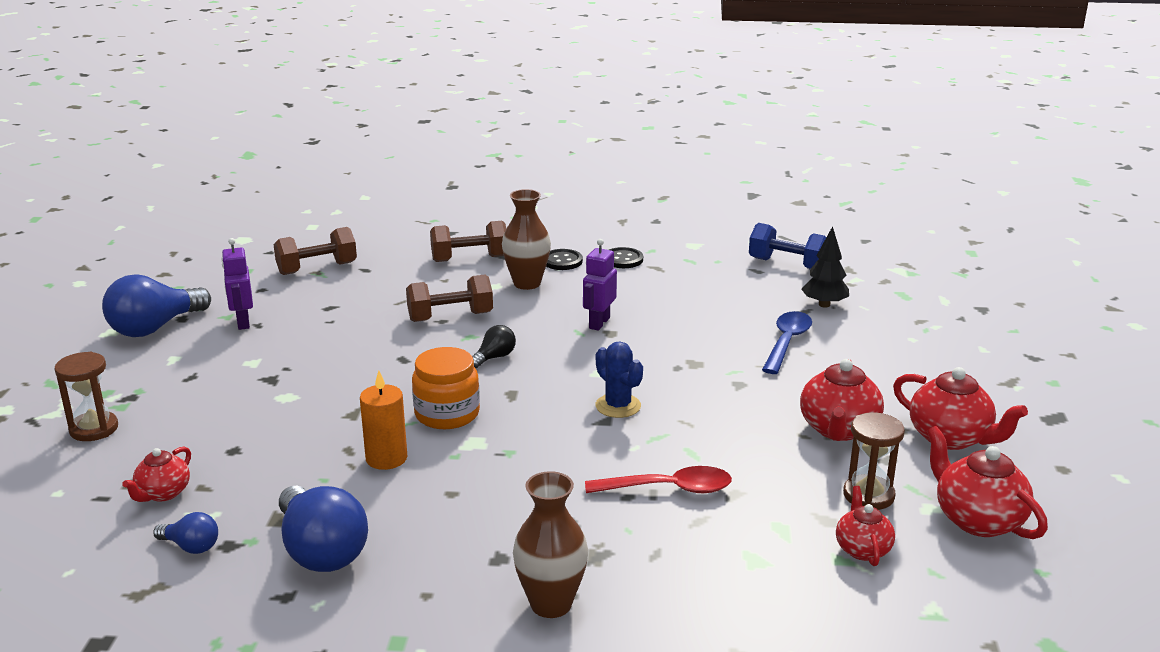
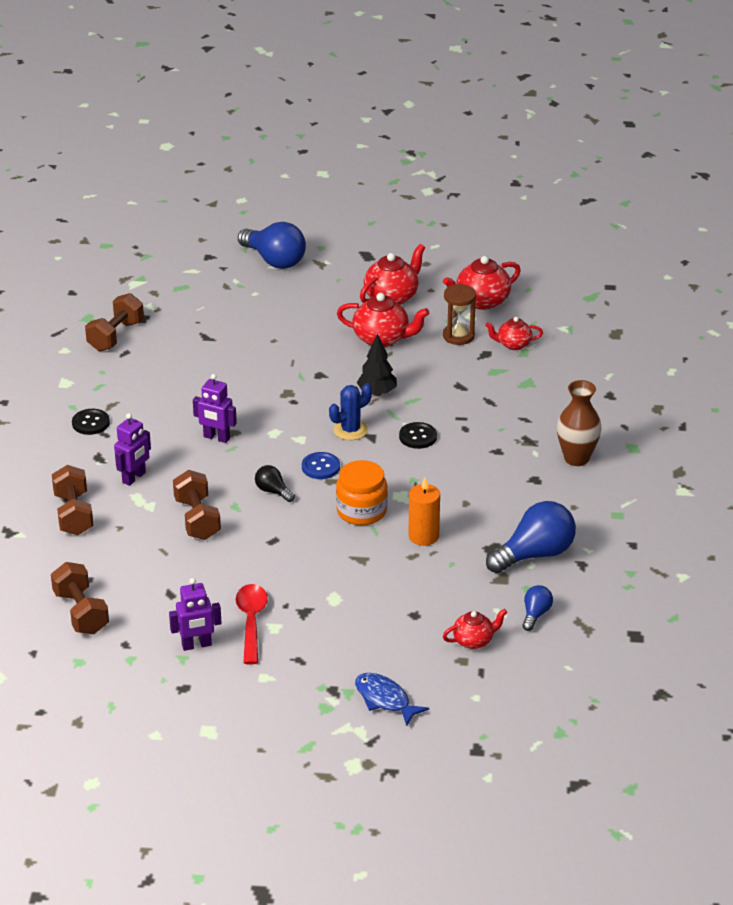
camera: 90 degrees left, 10 degrees up
(94, 429) = (385, 699): brown hourglass -> blue fish
(155, 328) = (203, 702): blue light bulb -> blue light bulb (274, 260)
(163, 493) = (474, 640): red teapot -> red teapot turned 45 degrees counterclockwise
(527, 283) = (134, 478): brown vase -> purple robot
(540, 386) = (320, 467): none -> blue button
(562, 261) = (88, 458): black button -> black button (418, 437)
(669, 489) = (455, 411): red spoon -> red spoon (251, 621)
(787, 342) = (257, 348): blue spoon -> none
(788, 264) = (115, 336): blue dumbbell -> brown dumbbell
(824, 304) = (194, 325): black tree -> black tree (377, 393)

